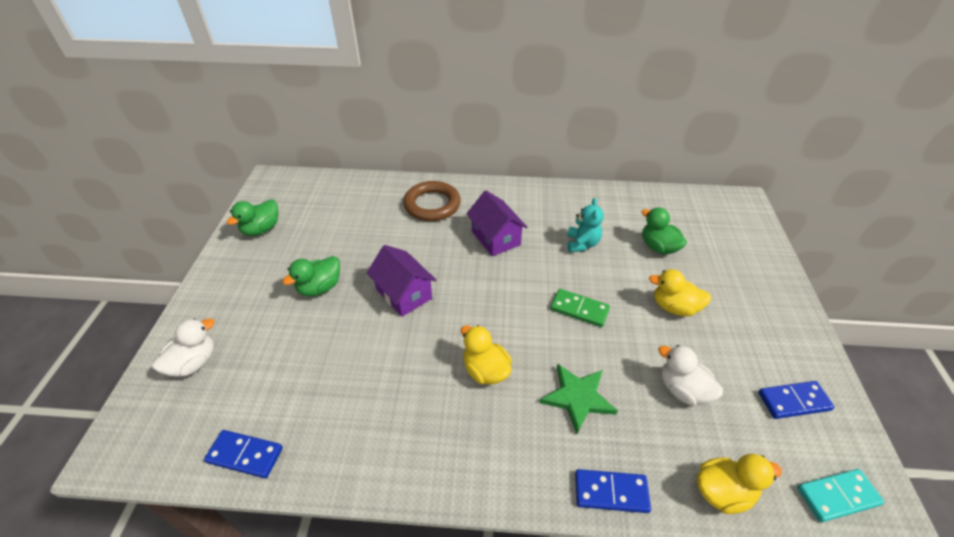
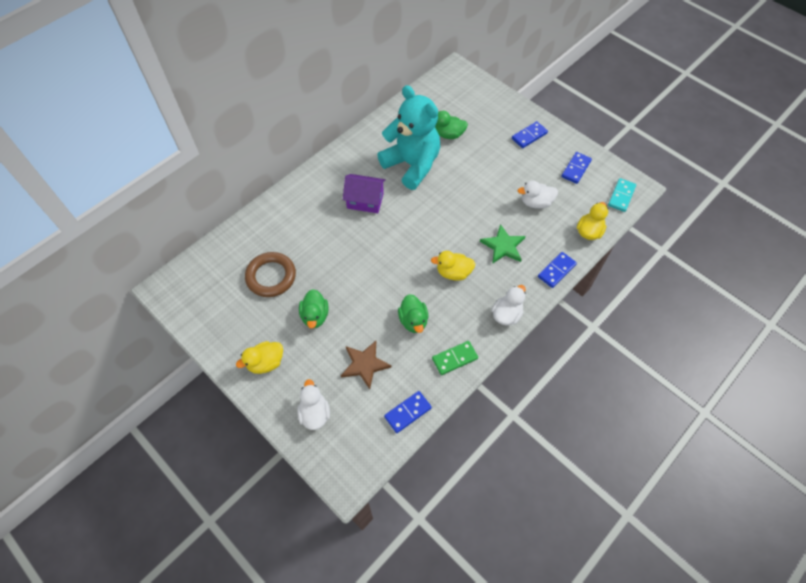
camera: 50 degrees left, 15 degrees up
(261, 229) = (220, 322): green duck -> green duck (413, 320)
(287, 367) = (364, 364): none -> brown star
(404, 294) = (364, 275): purple house -> none
(432, 205) = (300, 212): brown ring -> brown ring (271, 276)
(480, 474) = (506, 314): none -> white duck
(579, 309) = (454, 203): green domino -> green domino (454, 358)
(582, 244) = (412, 165): turquoise teddy bear -> turquoise teddy bear, size x2.29
(674, 307) = (491, 164): yellow duck -> yellow duck (266, 363)
(763, 317) = (529, 136): none -> blue domino

